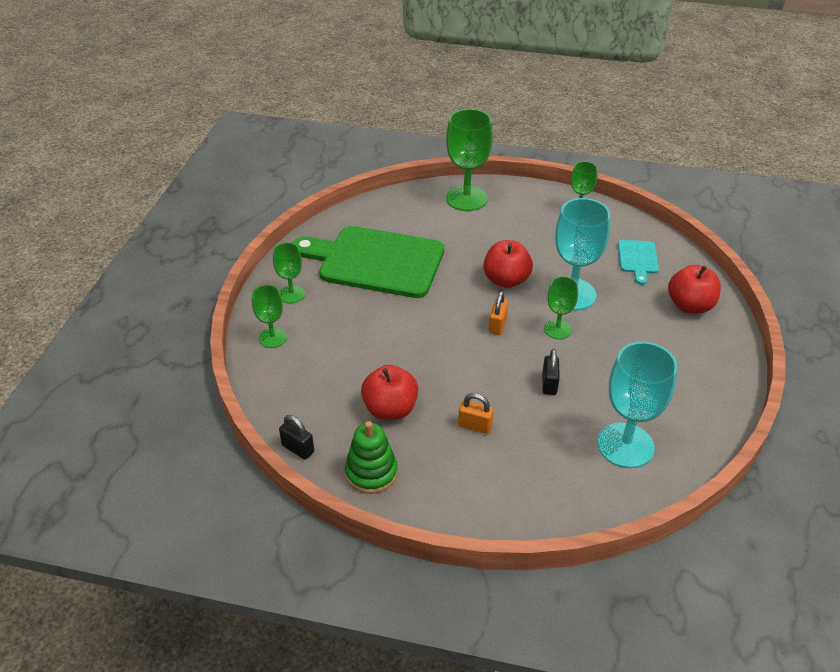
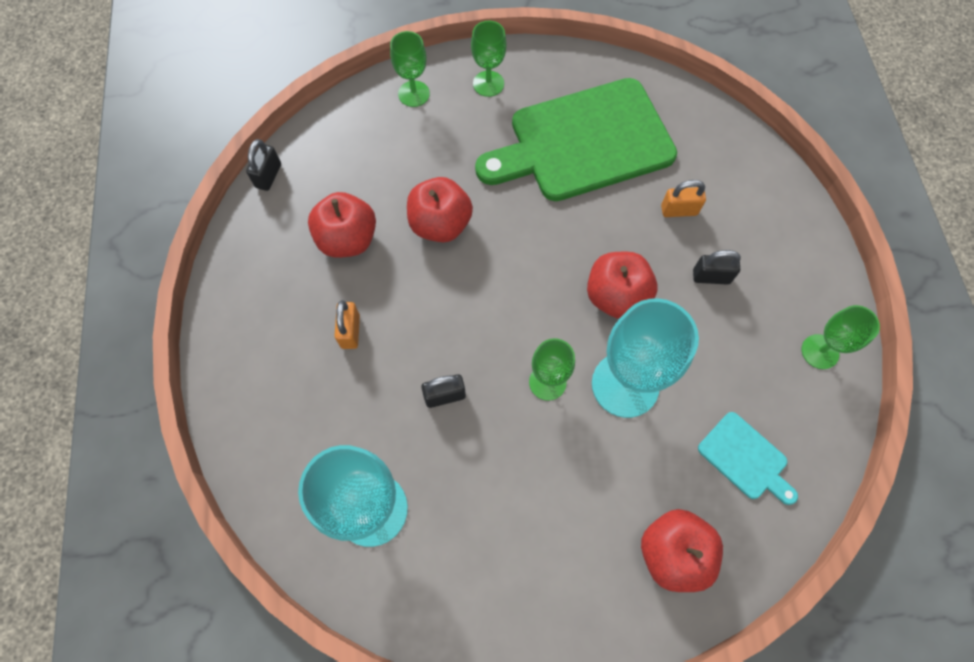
camera: 70 degrees right, 25 degrees up
(371, 472) = (256, 251): green stacking toy -> none
(375, 261) = (583, 142): green cutting board -> green cutting board turned 105 degrees counterclockwise
(404, 352) = (440, 224): none -> red apple
(466, 198) = (765, 201): green goblet -> none
(497, 325) = (525, 309): orange padlock -> orange padlock (679, 210)
(510, 236) = (711, 277): none -> black padlock
(638, 259) = (745, 458): turquoise cutting board -> turquoise cutting board turned 120 degrees counterclockwise

